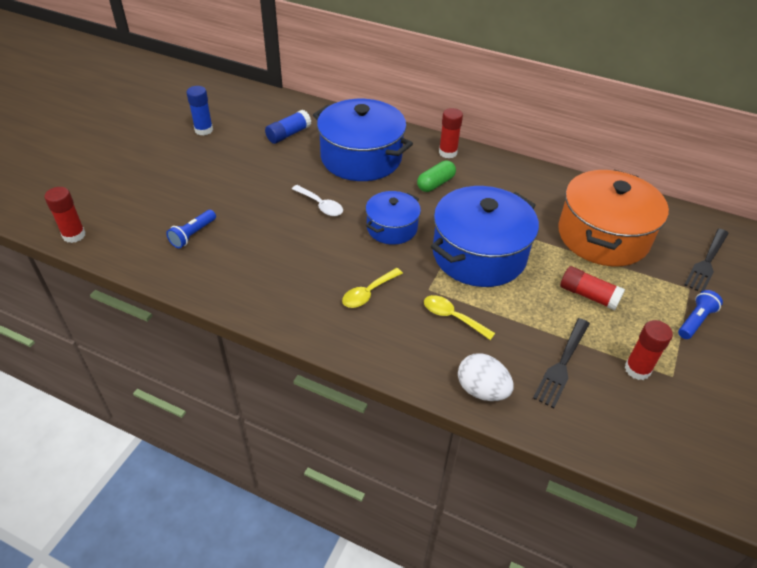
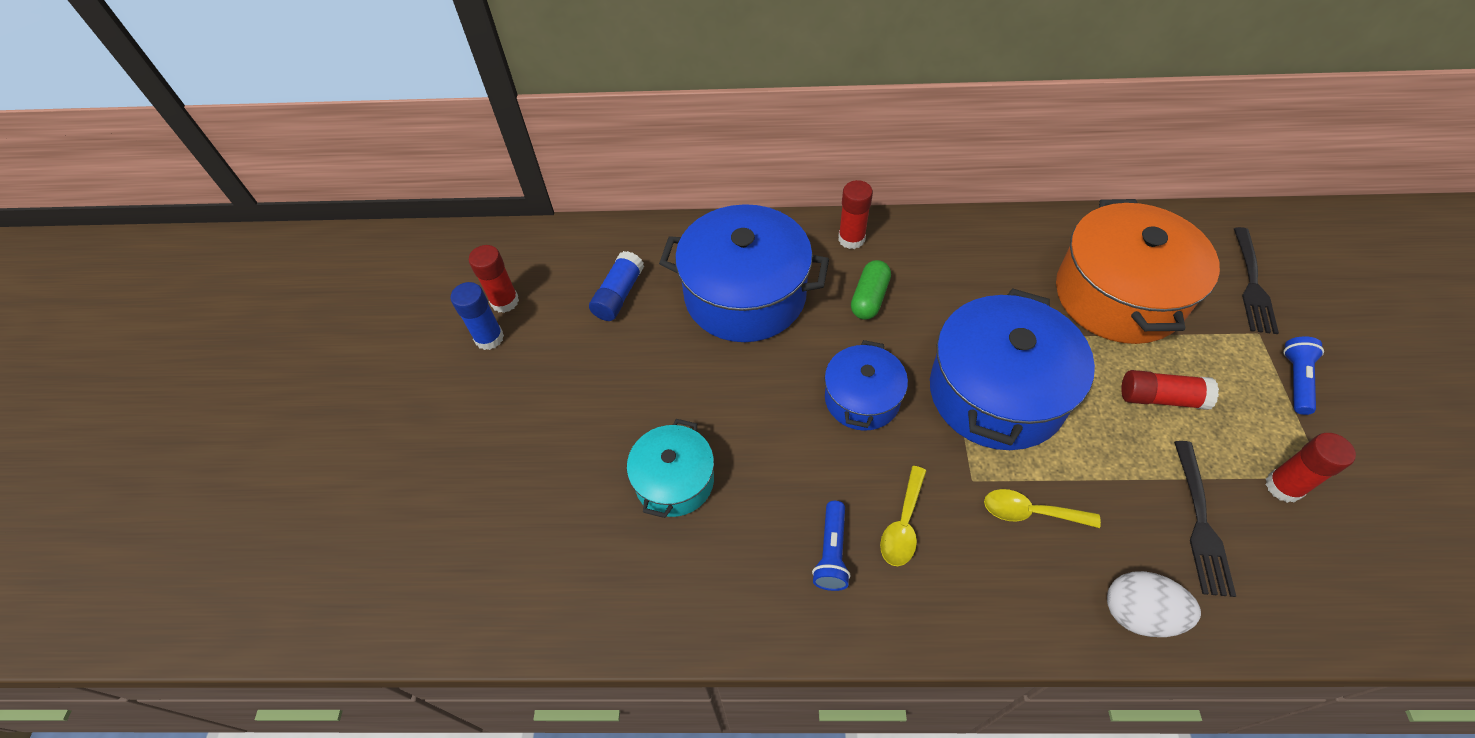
camera: 20 degrees left, 10 degrees up
(74, 235) = (417, 625): red glue stick -> red glue stick (505, 301)
(193, 235) = (599, 538): blue flashlight -> blue flashlight (832, 553)
(253, 225) = (674, 480): none -> turquoise pot
(320, 205) = (744, 402): white spoon -> none

